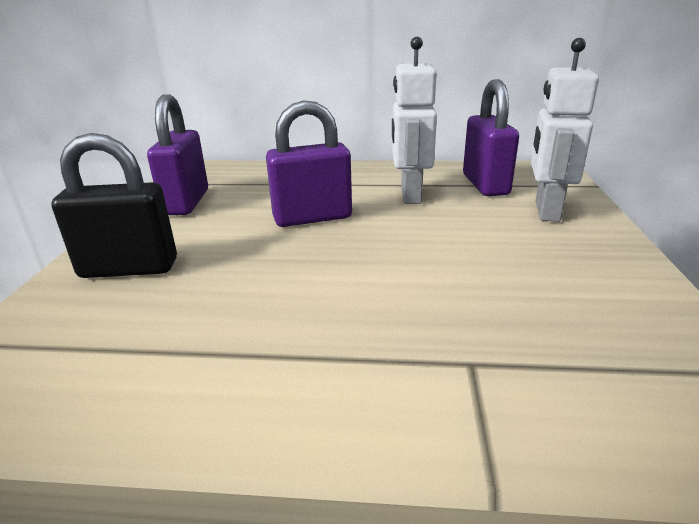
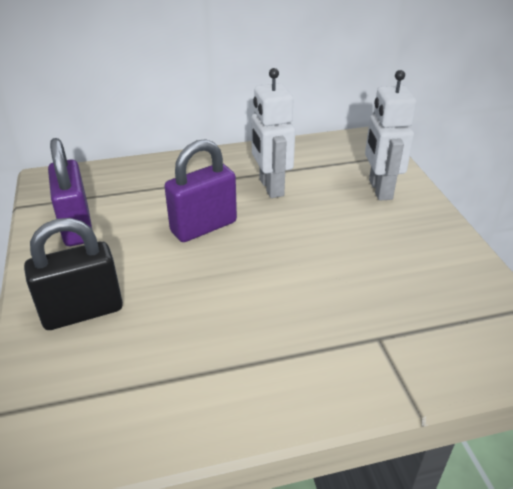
camera: 20 degrees left, 10 degrees up
(485, 185) = (324, 165): purple padlock -> none

